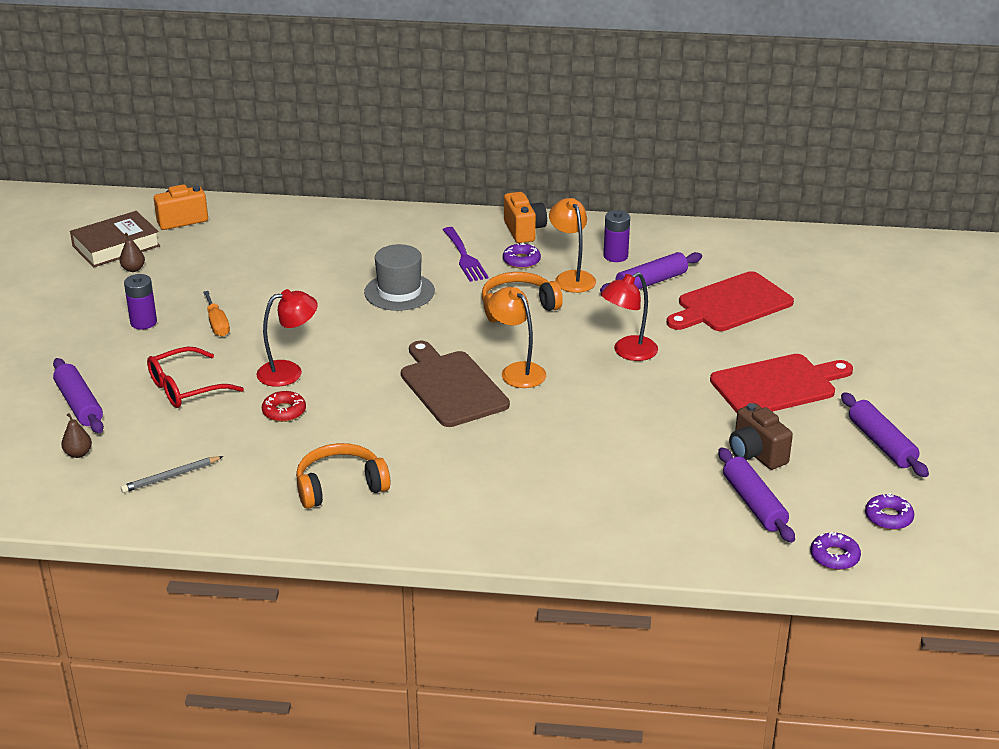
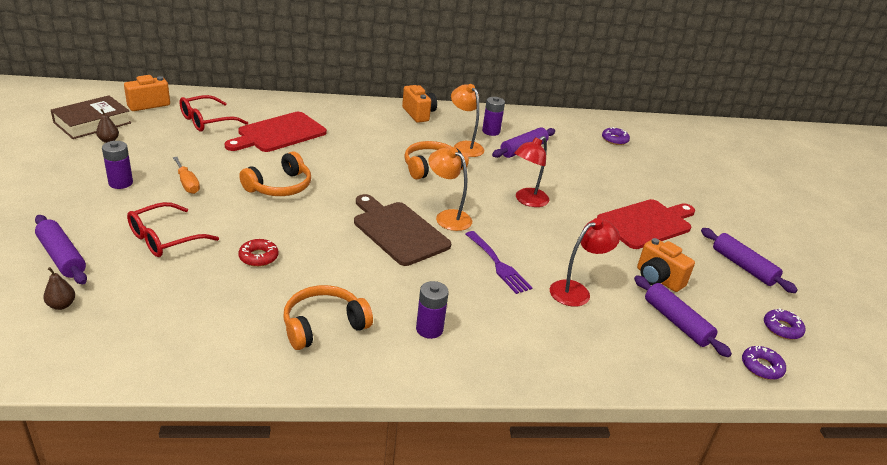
camera: 15 degrees left, 0 degrees up
(171, 476) = (158, 324): grey pencil -> none
(249, 242) = (207, 121): none -> red glasses
(289, 372) = (257, 222): red lamp -> red lamp (576, 291)
(323, 329) = (280, 186): none -> orange headphones
(399, 292) = (336, 157): grey hat -> none
(454, 496) = (429, 329): none -> purple battery
(464, 257) = (380, 132): purple fork -> purple fork (498, 264)
(521, 260) = (423, 134): purple donut -> purple donut (614, 140)
(731, 304) = (586, 164): red cutting board -> red cutting board (279, 133)
(756, 454) = (658, 279): brown camera -> orange camera

